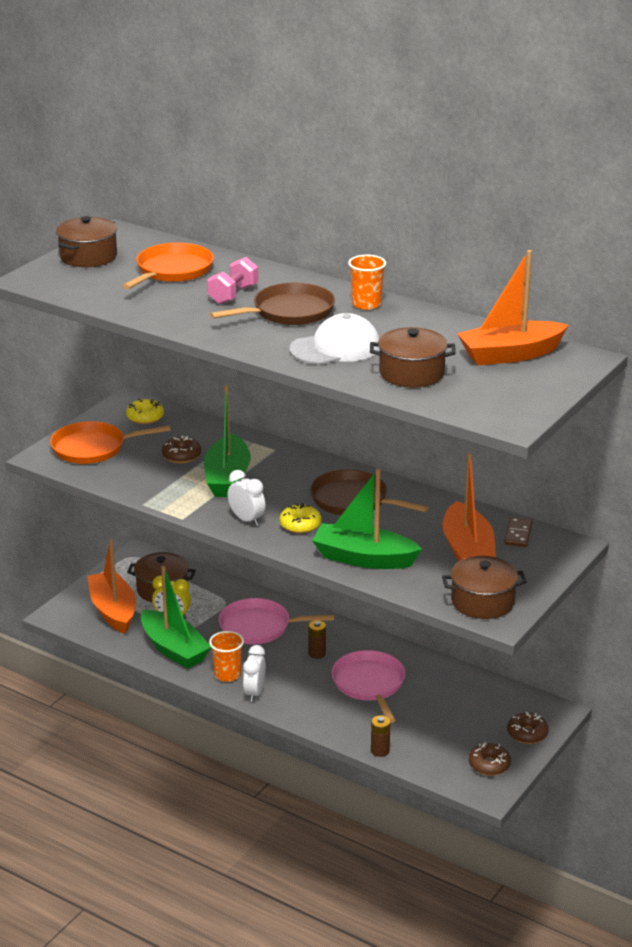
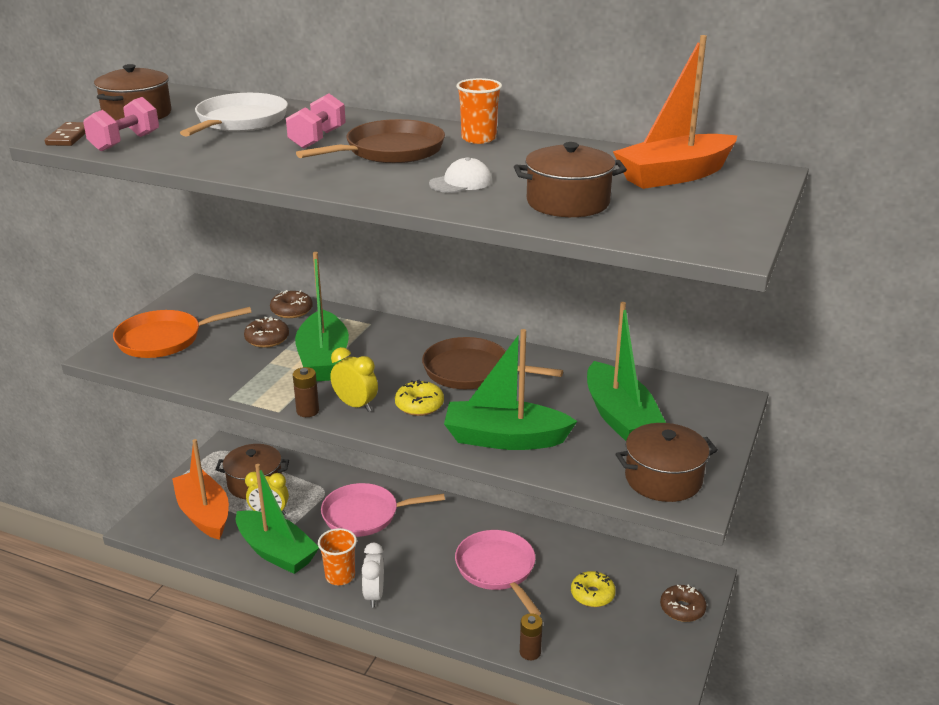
camera: 10 degrees left, 0 degrees up
(78, 286) = (125, 142): none -> pink dumbbell
(145, 417) = (221, 302): yellow donut -> yellow donut (592, 595)
(172, 271) = (239, 121): orange pan -> white pan
(246, 520) = (355, 405): white clock -> yellow clock
(317, 653) = (432, 539): brown battery -> brown battery (307, 411)
(335, 348) = (461, 182): white cap -> white cap, size x0.56
(467, 550) = (619, 417): orange boat -> green boat
(489, 765) = (655, 654): brown donut -> brown donut (291, 311)
(518, 534) = (667, 392): brown domino -> brown domino (69, 137)

